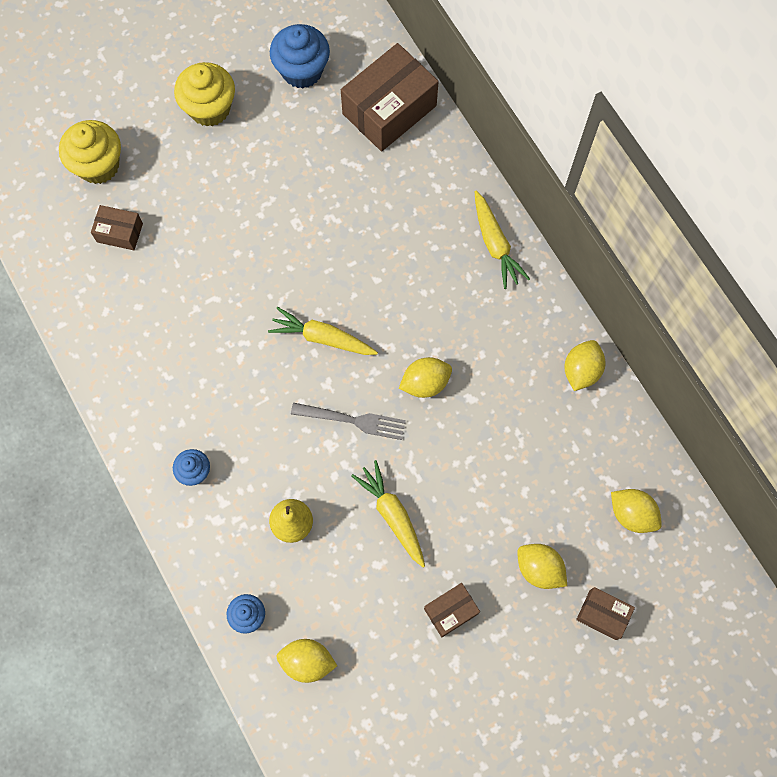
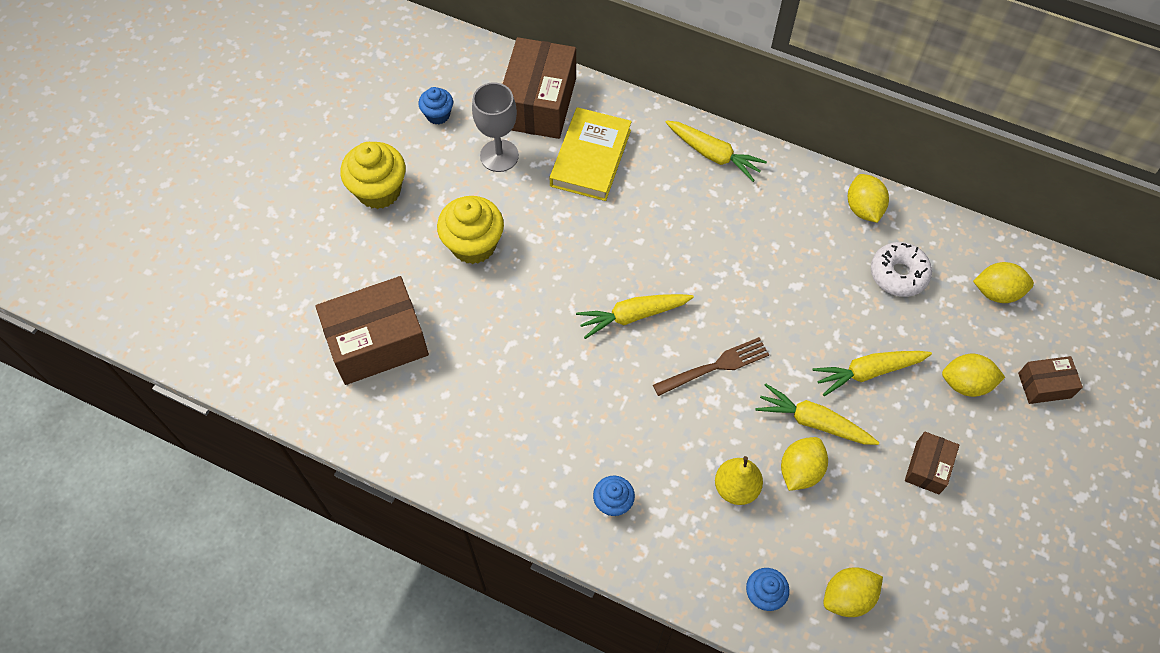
camera: 35 degrees left, 10 degrees down
(98, 165) = (311, 297): yellow cupcake -> yellow cupcake (473, 245)
(120, 232) = (377, 342): brown box -> brown box, size x1.98
(302, 71) = (438, 115): blue cupcake -> blue cupcake, size x0.56
(323, 136) = (499, 156): none -> grey goblet
(353, 420) = (715, 366): grey fork -> brown fork
(393, 184) = (590, 158): none -> yellow book
(425, 383) = (749, 297): yellow lemon -> yellow lemon (800, 470)
(468, 506) = (868, 372): none -> yellow carrot
(562, 444) = (898, 274): none -> white donut

